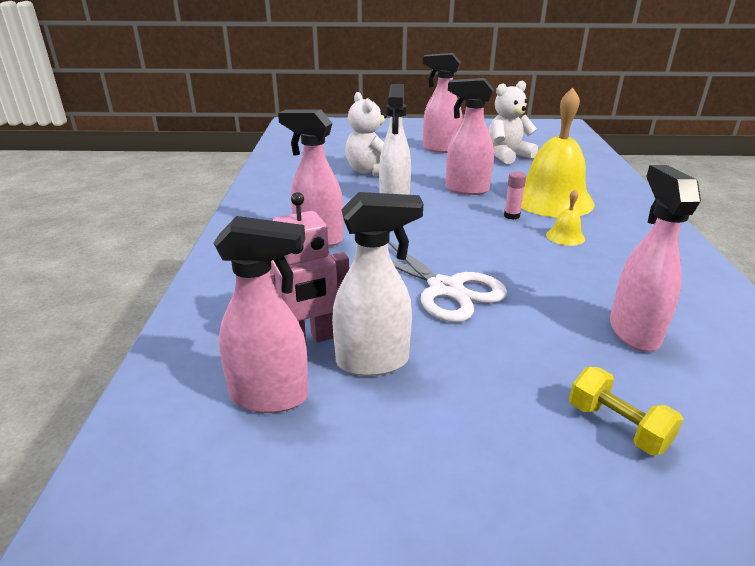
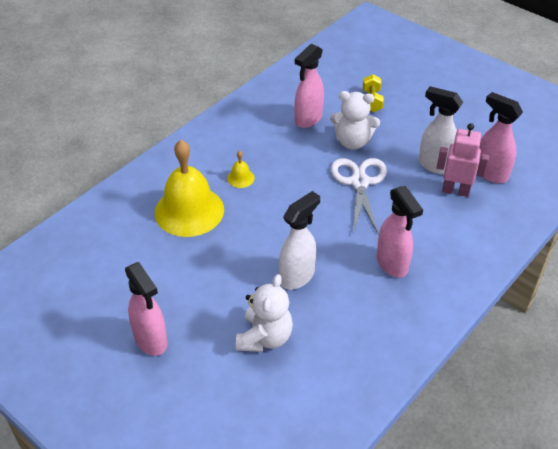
camera: 140 degrees left, 15 degrees up
(466, 189) = (226, 259): pink spray bottle -> none
(507, 156) = (116, 286): white teddy bear -> white teddy bear (352, 142)
(511, 216) = (241, 212): pink glue stick -> none

